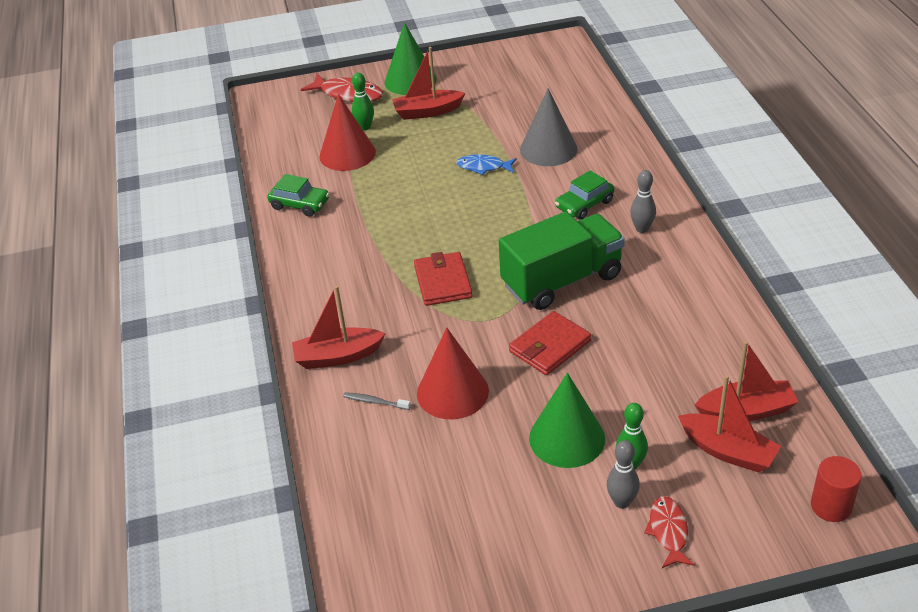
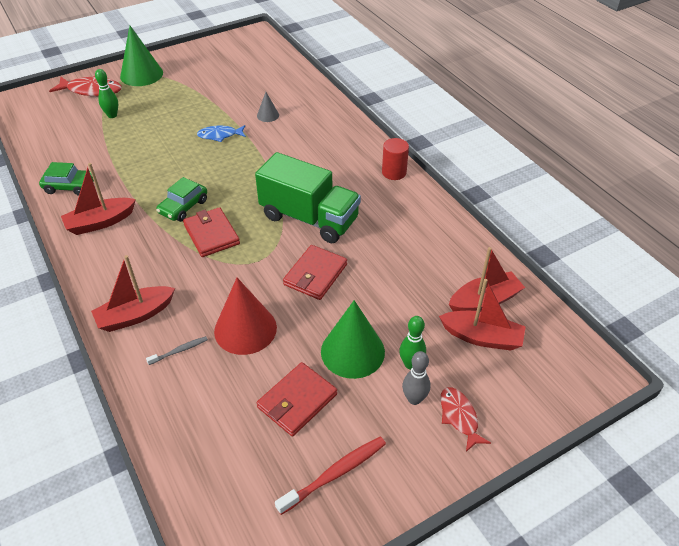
camera: 20 degrees left, 5 degrees up
(347, 154) = (102, 139): red cone -> none
(375, 402) = (179, 351): grey toothbrush -> grey toothbrush turned 150 degrees clockwise
(427, 112) = (162, 97): red boat -> red boat (100, 222)
(488, 478) = (297, 401): none -> red wallet
(507, 559) = (335, 474): none -> red toothbrush
(548, 149) = (268, 115): grey cone -> grey cone, size x0.49
(562, 281) = (309, 218): green truck -> green truck turned 75 degrees clockwise
(584, 204) = (308, 155): green car -> green car (183, 207)
(642, 229) = (358, 168): grey bowling pin -> none
(831, 506) = (573, 367): red cylinder -> red cylinder (394, 172)

